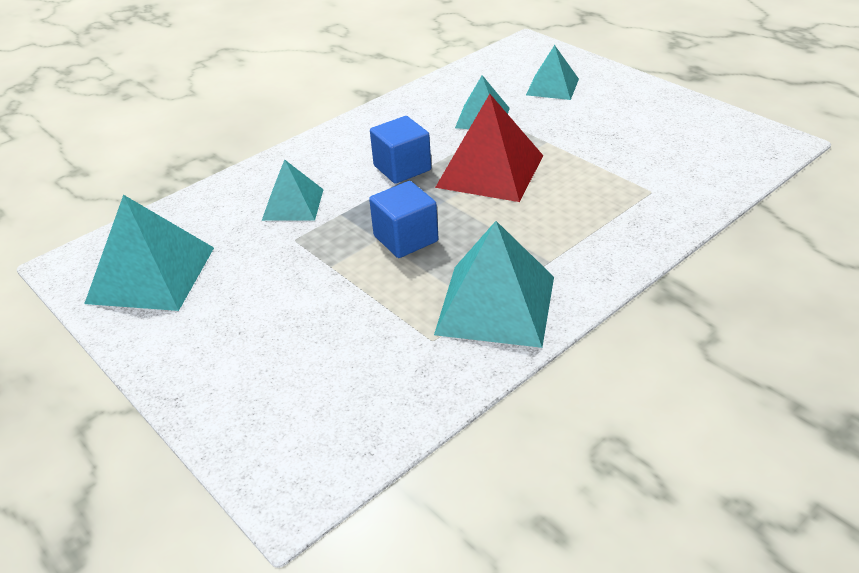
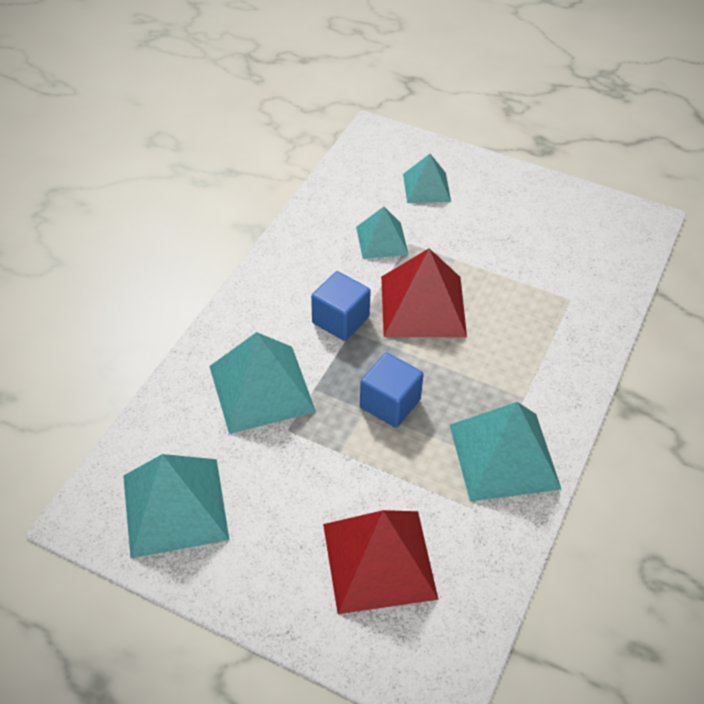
camera: 25 degrees left, 10 degrees up
(293, 204) = (262, 388): turquoise pyramid -> turquoise pyramid, size x1.67
(306, 362) = (379, 561): none -> red pyramid

